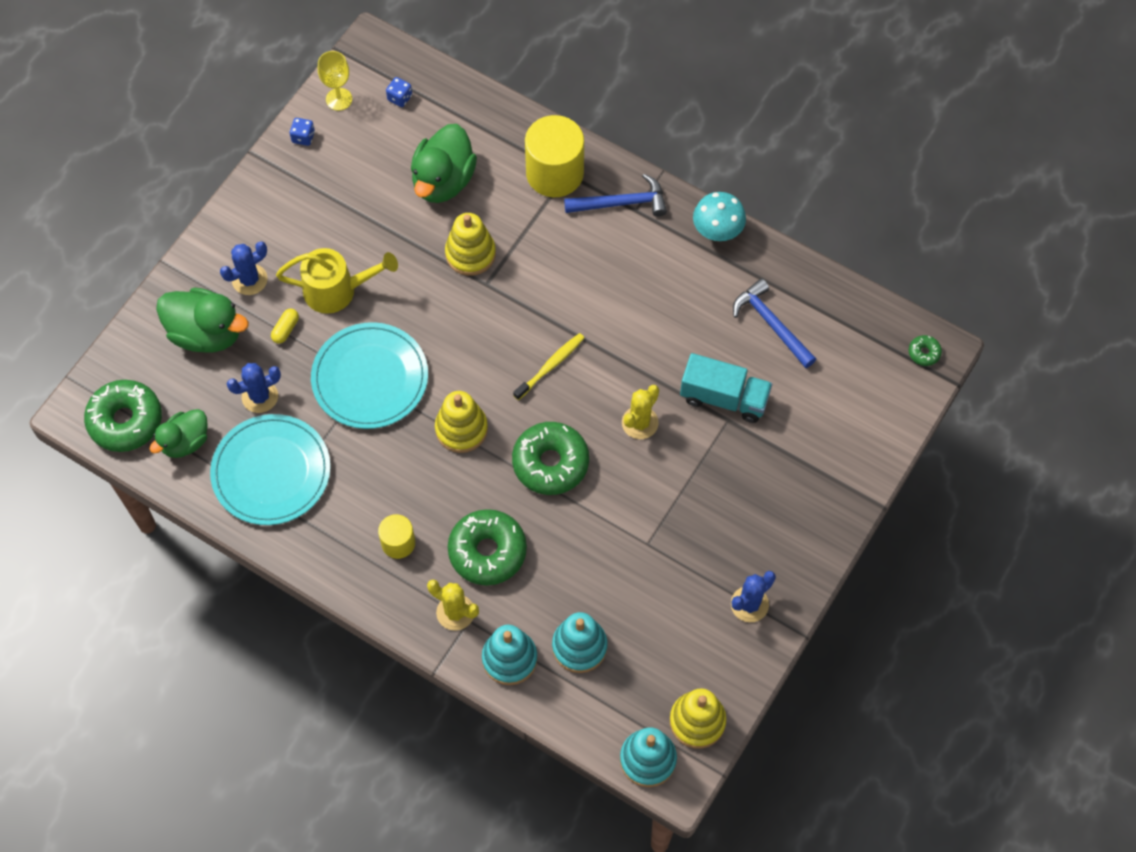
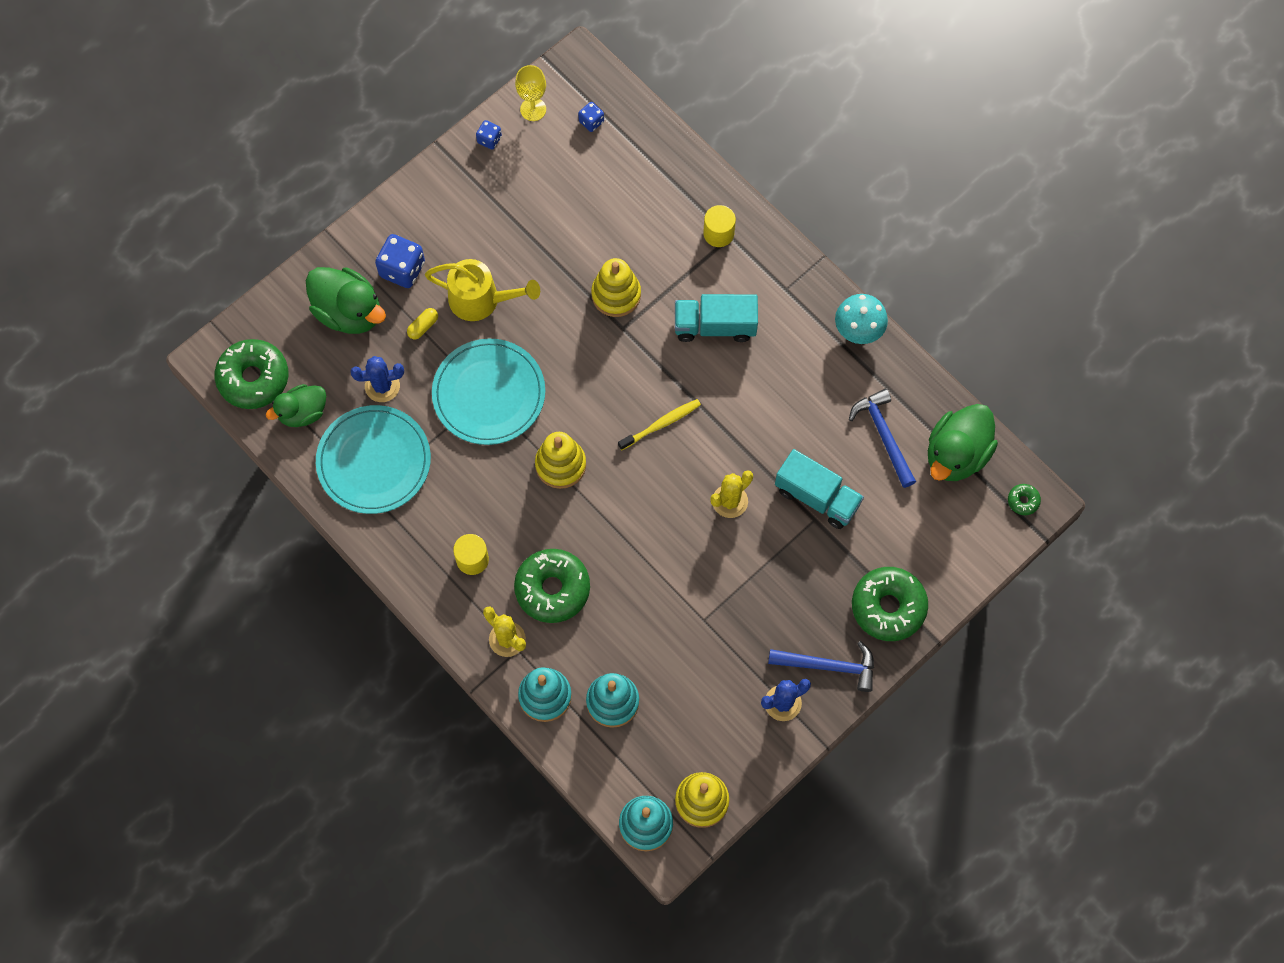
camera: 15 degrees right, 5 degrees up
(249, 280) = (402, 269): blue cactus -> blue dice
(443, 181) = (610, 215): green duck -> green duck (956, 454)
(550, 463) = (635, 519): green donut -> green donut (888, 607)
(554, 173) = (718, 233): yellow cylinder -> yellow cylinder, size x0.54
(576, 260) = (715, 326): none -> turquoise truck
(621, 203) = (774, 279): blue hammer -> blue hammer (828, 666)

